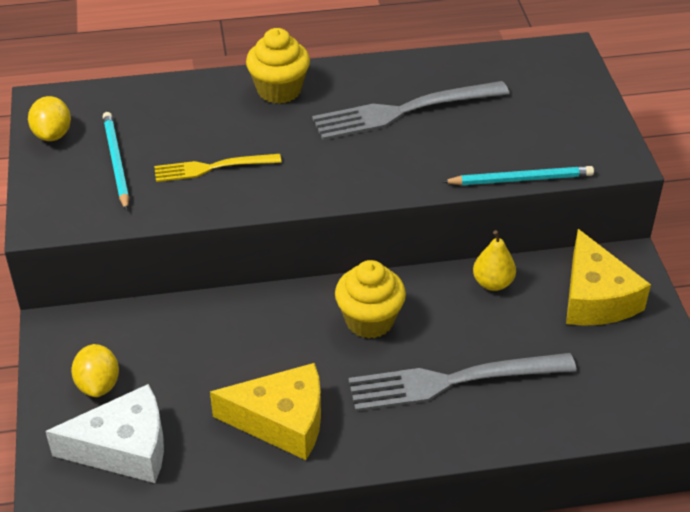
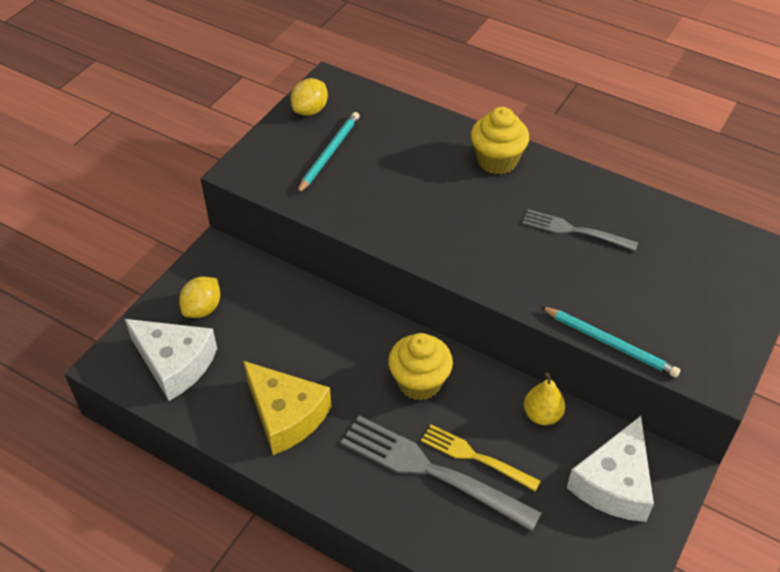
camera: 40 degrees right, 5 degrees up
(212, 168) = (387, 195): yellow fork -> yellow fork (474, 457)
(403, 111) = (574, 230): grey fork -> grey fork, size x0.60
(595, 298) = (614, 483): yellow cheese -> white cheese

